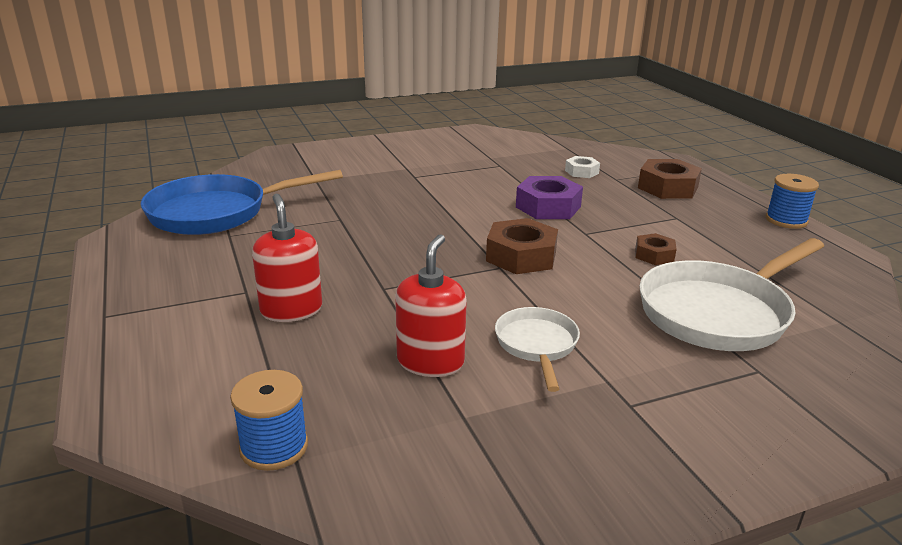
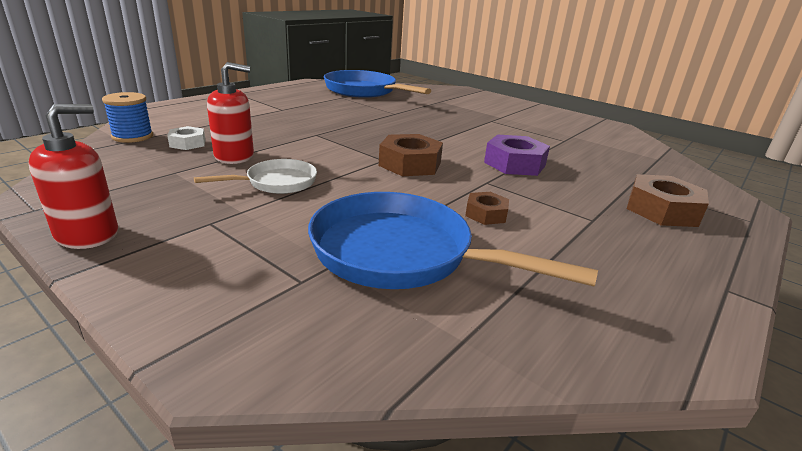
camera: 60 degrees right, 0 degrees up
(291, 310) = (270, 120): red soap dispenser -> red soap dispenser (87, 234)
(581, 172) = (615, 169): white nut -> white nut (188, 143)
(718, 313) = (401, 254): white pan -> blue pan
(786, 220) = (715, 292): blue spool -> none

